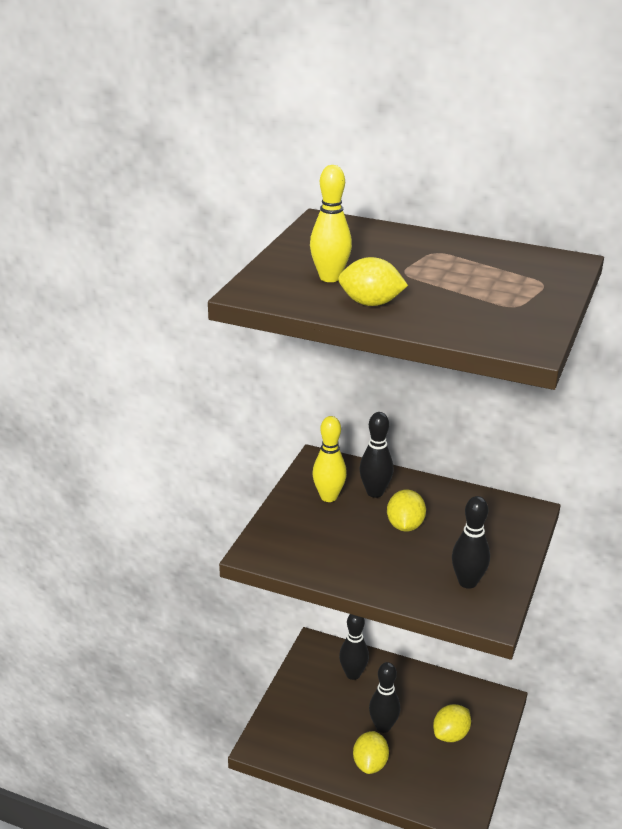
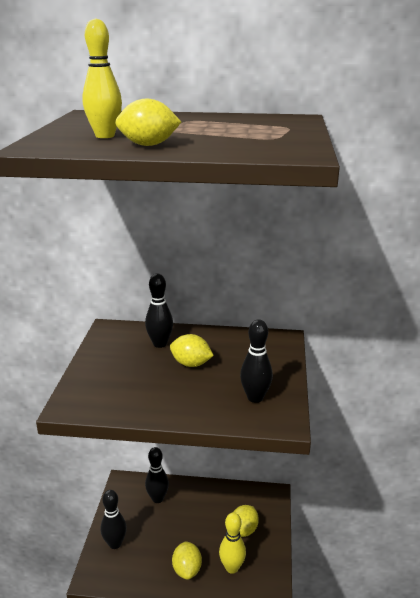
camera: 15 degrees left, 5 degrees down
(328, 497) = (123, 353): yellow bowling pin -> yellow bowling pin (232, 567)
(383, 727) = (190, 536): black bowling pin -> black bowling pin (115, 544)
(405, 525) = (191, 364): yellow lemon -> yellow lemon turned 60 degrees counterclockwise

